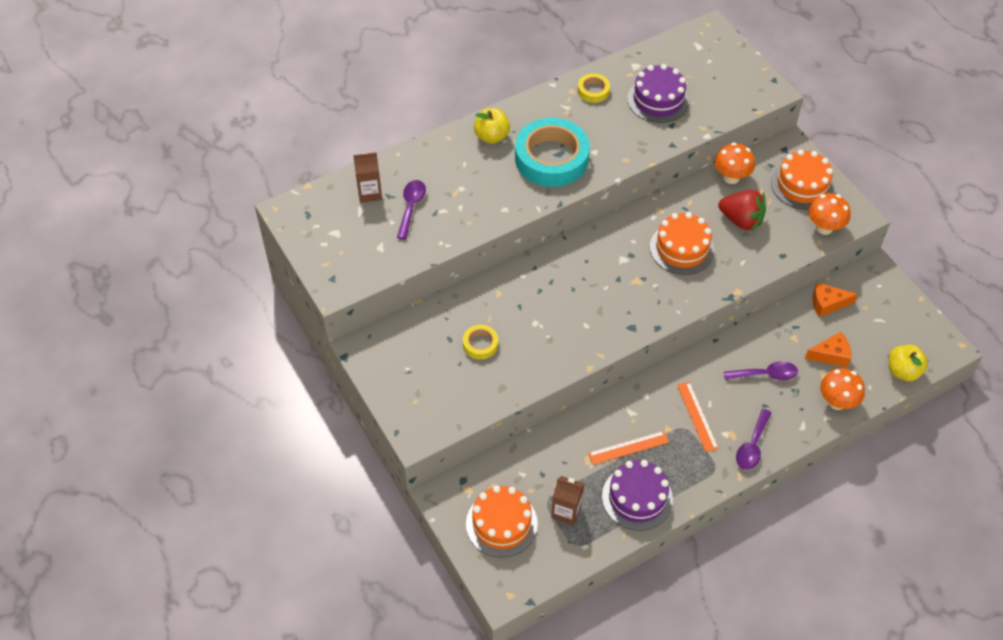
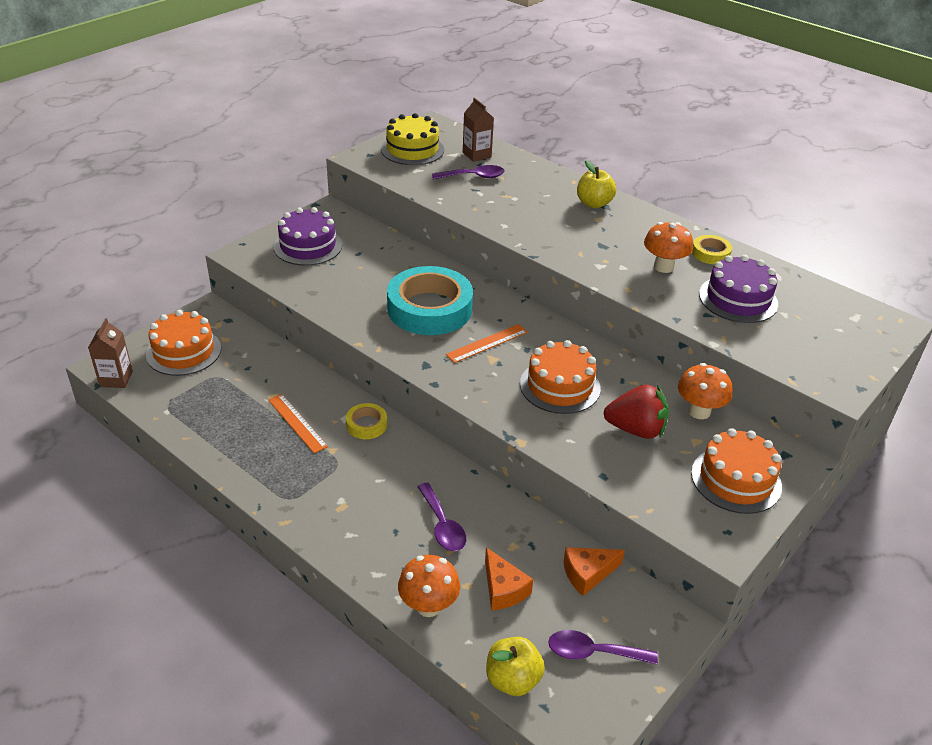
camera: 70 degrees right, 15 degrees down
(337, 241) = (412, 149): none -> yellow cake
(480, 344) = (359, 271): yellow tape -> yellow tape (366, 425)
(551, 158) = (592, 242): turquoise tape -> turquoise tape (429, 308)
(566, 511) = (206, 391): brown carton -> brown carton (116, 379)
(637, 498) = (234, 440): purple cake -> purple cake (308, 246)
(697, 416) = (357, 471): orange ruler -> orange ruler (487, 343)
(741, 220) = (636, 429): red strawberry -> red strawberry turned 90 degrees counterclockwise
(752, 446) = (331, 527): purple spoon -> purple spoon (593, 652)
(824, 227) = (677, 512): orange mushroom -> orange mushroom (663, 267)
(827, 303) = (587, 574): orange cheese -> orange cheese turned 90 degrees counterclockwise

